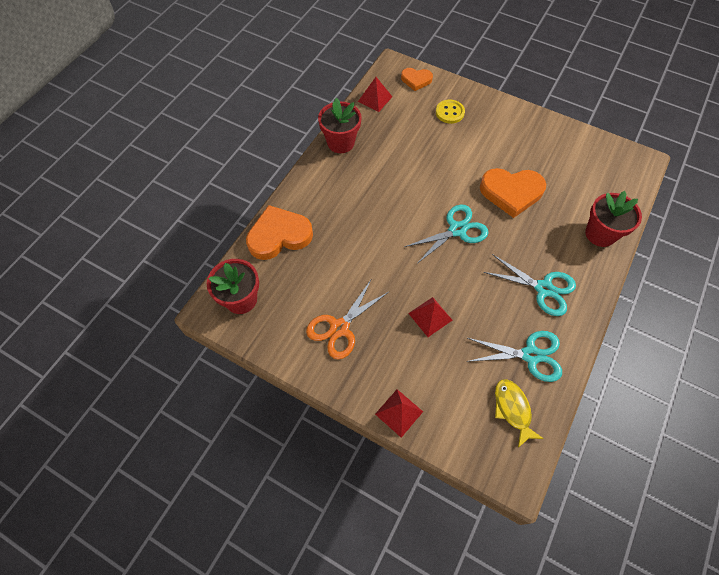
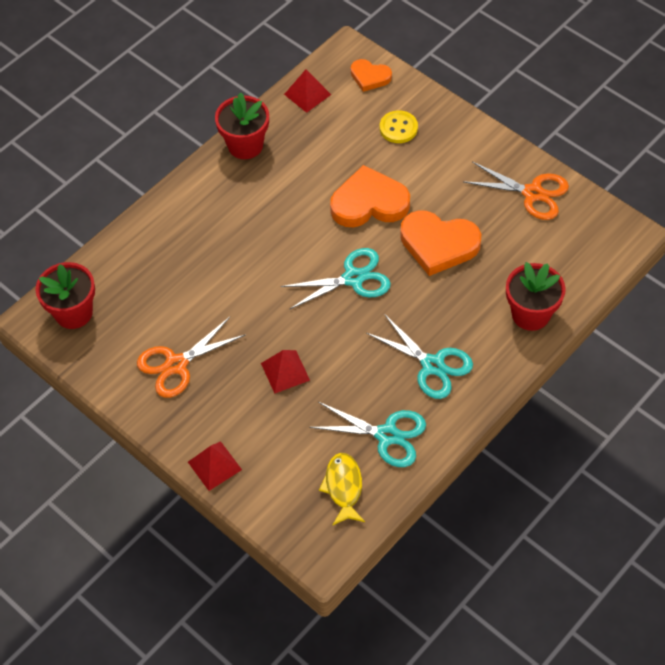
camera: 15 degrees right, 5 degrees down
(279, 235) = (137, 248): orange heart -> orange heart (369, 203)
(564, 143) = (532, 193): none -> orange scissors

